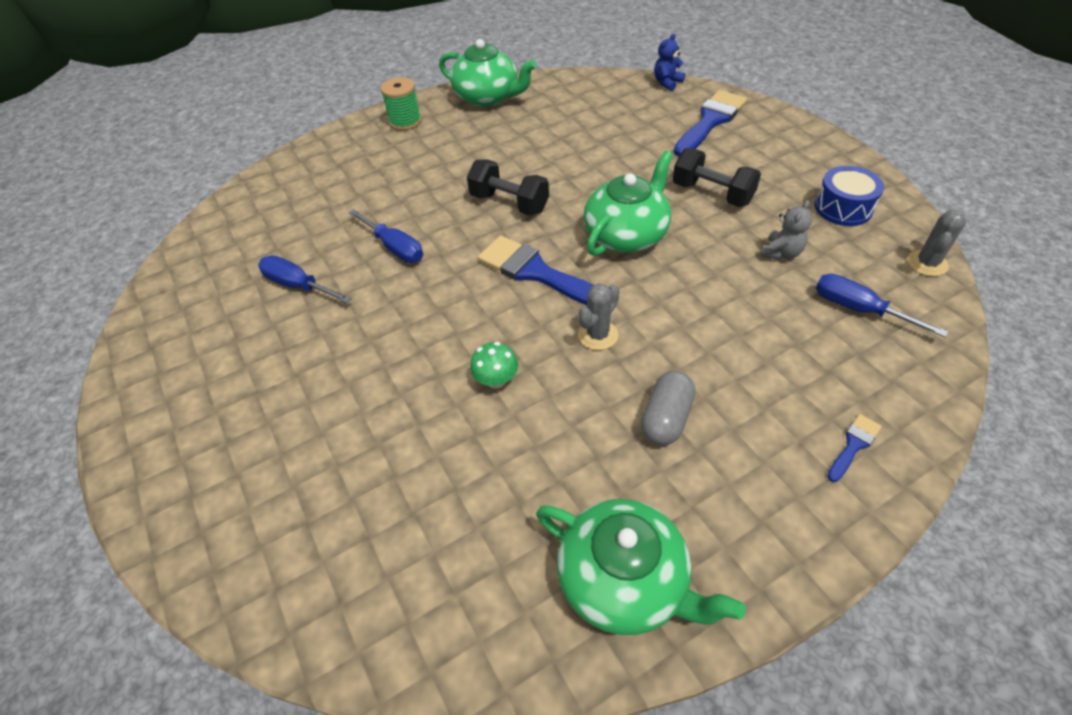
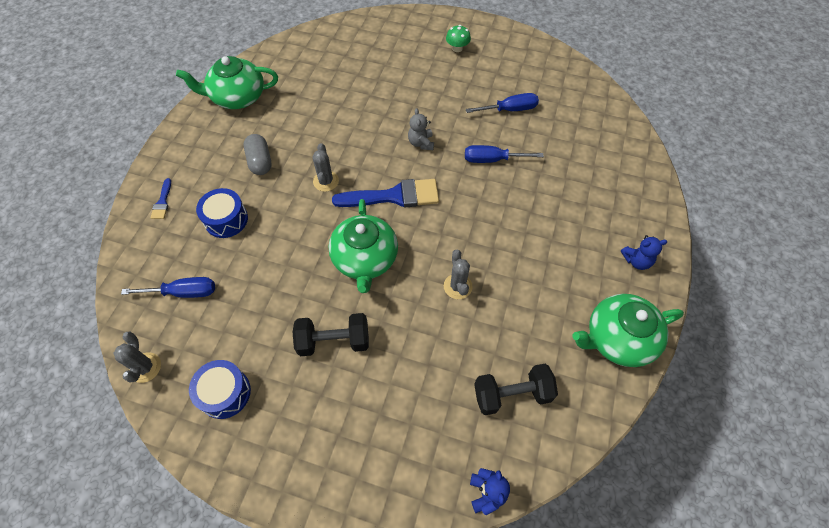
camera: 135 degrees right, 10 degrees up
(405, 122) = (636, 261): green spool -> blue teddy bear
(496, 380) = (355, 130): green mushroom -> green mushroom (457, 48)
(509, 203) = (466, 235): black dumbbell -> black dumbbell (512, 394)
(563, 175) = (457, 286): none -> grey cactus
(710, 121) = (397, 447): blue brush -> none
(763, 363) = (226, 219): none -> blue drum
(781, 253) = (252, 311): grey teddy bear -> grey teddy bear (421, 143)

